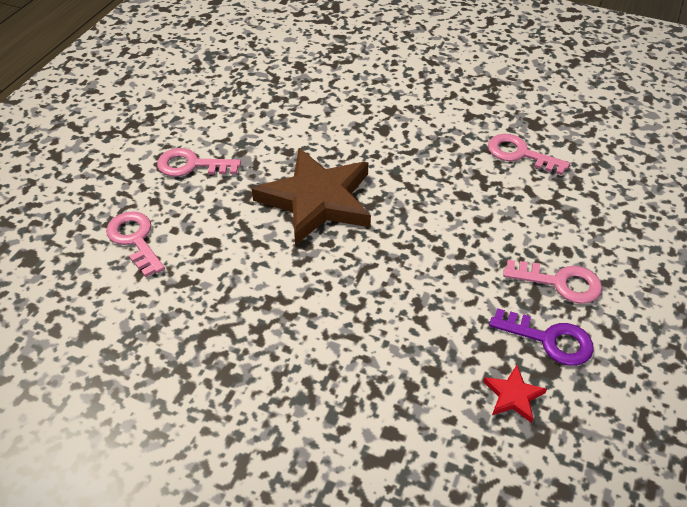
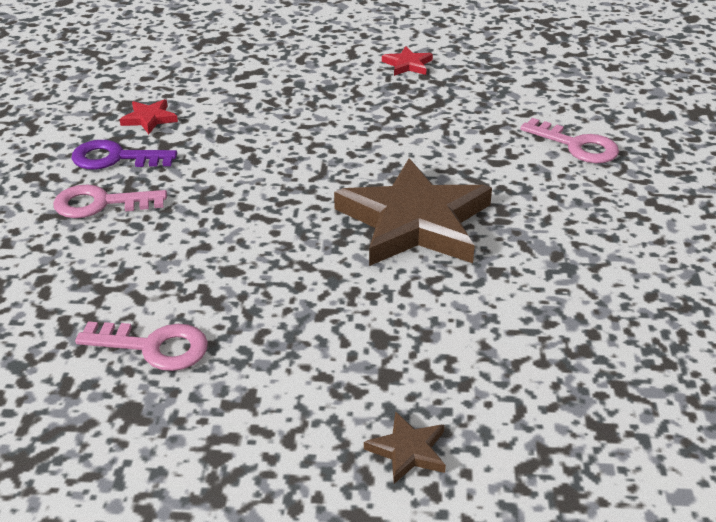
camera: 160 degrees right, 10 degrees down
(191, 165) = (601, 224): pink key -> none
(192, 414) = (407, 64): none -> red star
(397, 77) = (408, 451): none -> brown star

